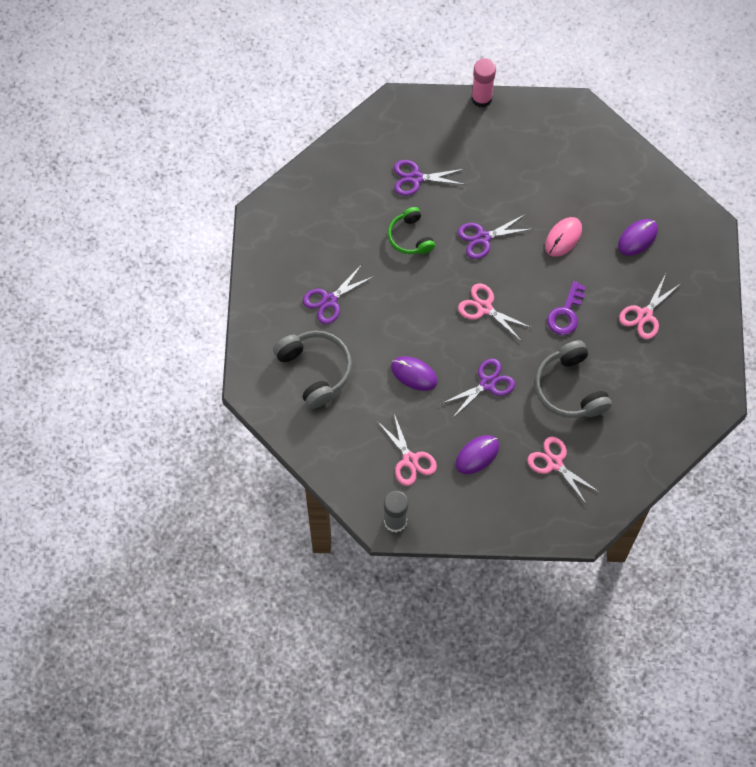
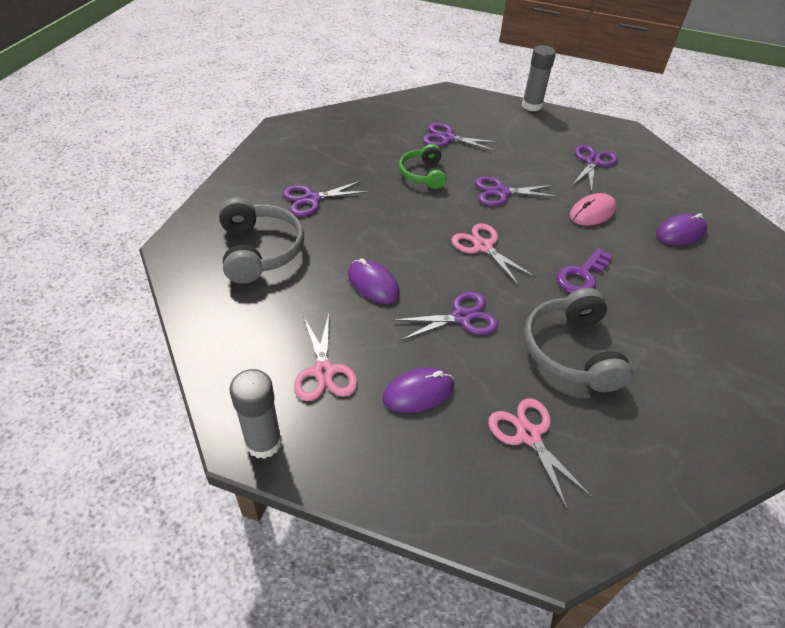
camera: 15 degrees right, 20 degrees down
(481, 98) = (531, 106): pink glue stick -> grey glue stick
(554, 169) = (593, 162): none -> purple scissors
(644, 315) = (684, 302): pink scissors -> none

